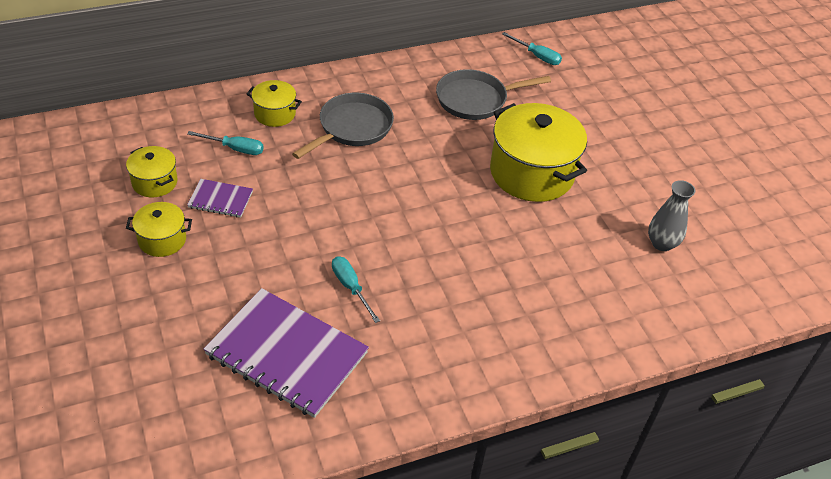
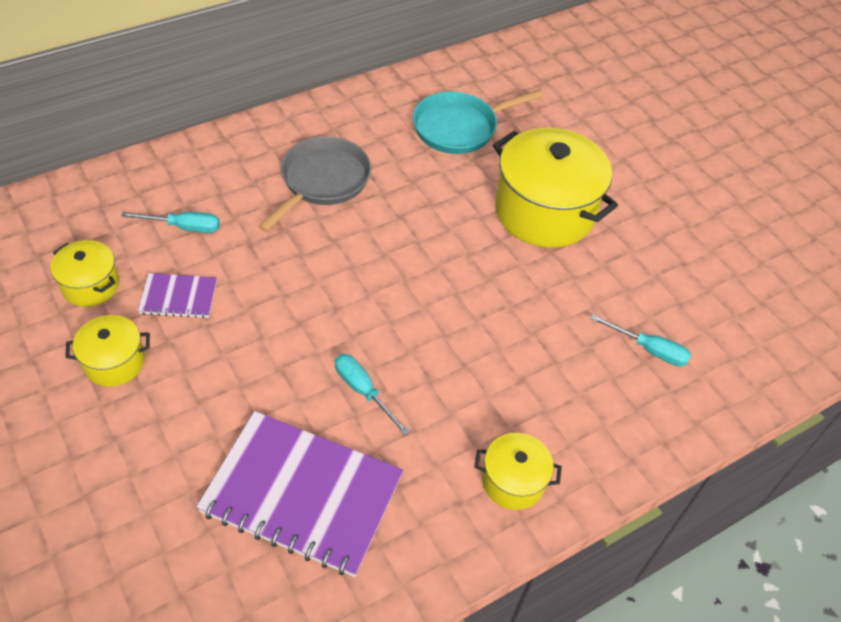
camera: 10 degrees left, 5 degrees up
(275, 114) = (224, 175): yellow pot -> yellow pot (513, 481)
(476, 99) = (460, 127): grey pan -> turquoise pan
(537, 56) = (517, 66): turquoise screwdriver -> turquoise screwdriver (649, 349)
(661, 243) = (711, 280): grey vase -> none

